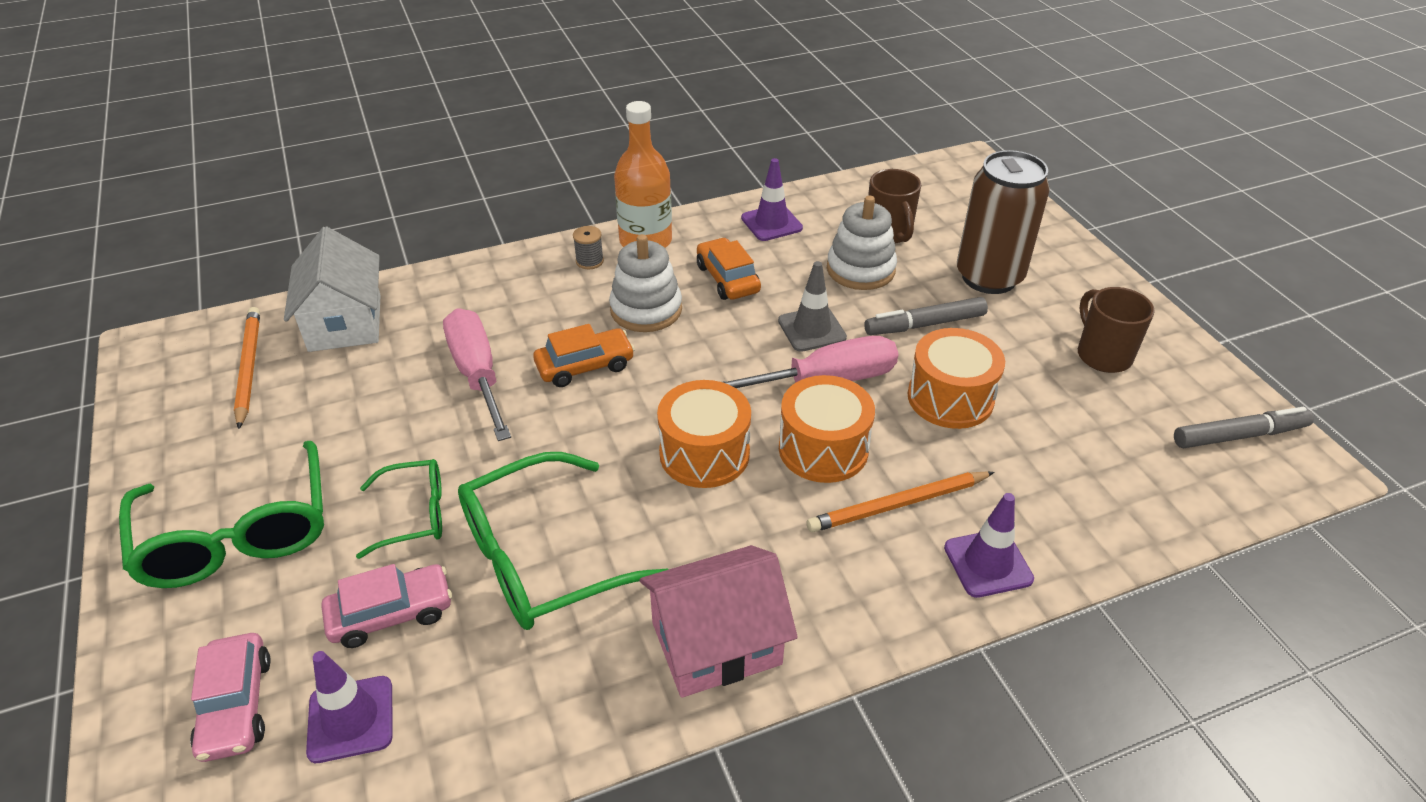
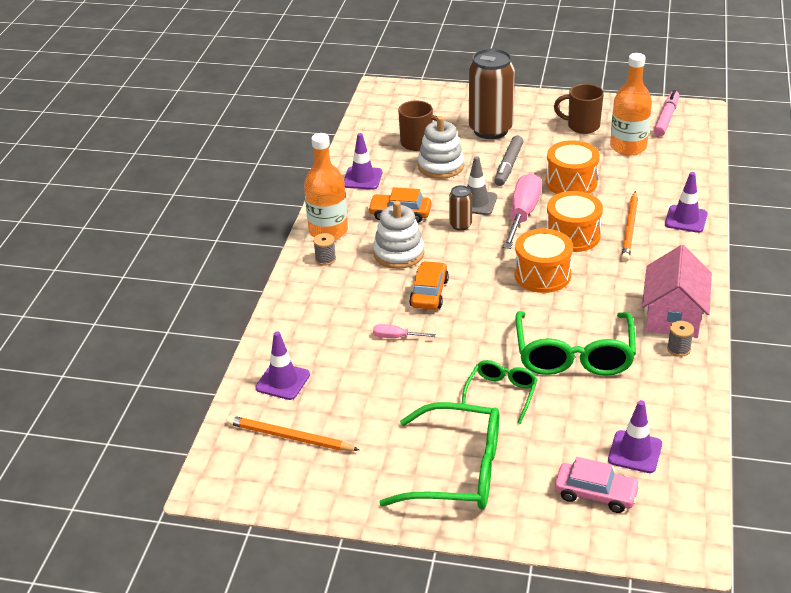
camera: 55 degrees left, 5 degrees down
(345, 322) = (283, 381): white house -> purple traffic cone
(391, 614) = (572, 421): pink car -> none
(477, 374) = (396, 337): pink screwdriver -> pink screwdriver, size x0.46
(635, 682) = (678, 349): none -> grey spool
(750, 335) = (460, 225): none -> brown can
(1107, 422) = (628, 147): none -> orange bottle
(1239, 436) = (666, 118): grey marker -> pink marker

